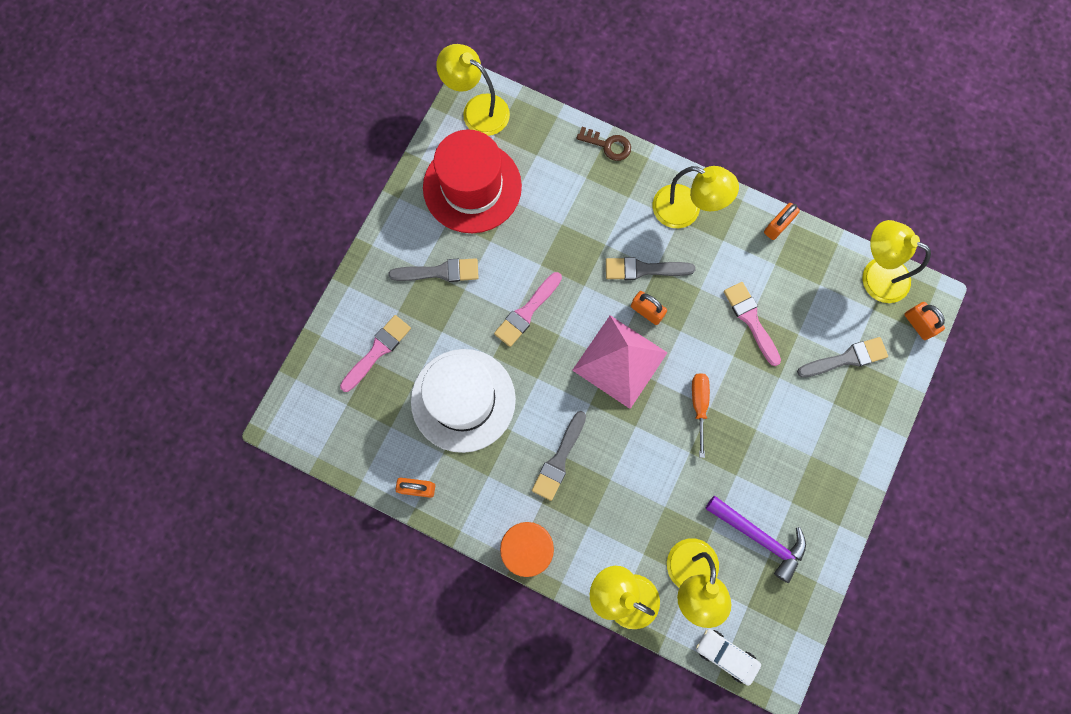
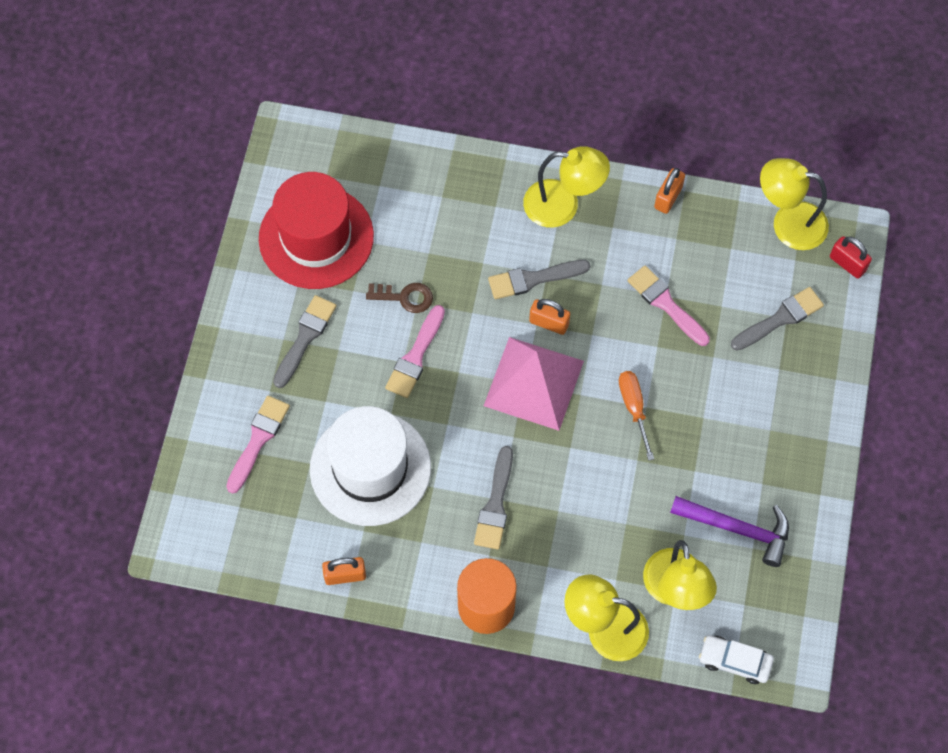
camera: 15 degrees left, 10 degrees down
(440, 272) = (305, 337): grey brush -> grey brush turned 45 degrees counterclockwise
(477, 110) = (298, 152): yellow lamp -> none
(608, 145) = (457, 156): brown key -> brown key (405, 297)
(918, 324) = (847, 263): orange padlock -> red padlock

